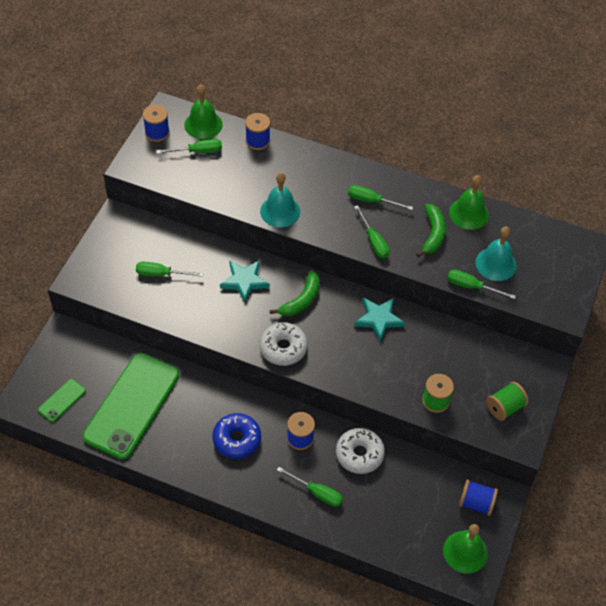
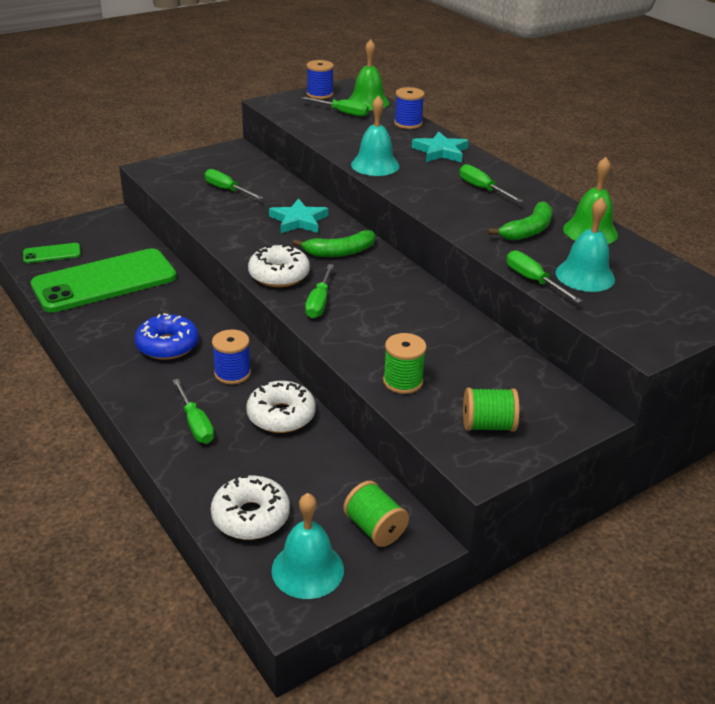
camera: 35 degrees right, 20 degrees down
(373, 241) = (451, 213): green screwdriver -> green screwdriver (319, 302)
(378, 319) = (409, 295): turquoise star -> turquoise star (440, 151)
(408, 538) = (251, 516): none -> white donut
(465, 552) = (307, 569): green bell -> turquoise bell
(476, 503) = (374, 528): blue spool -> green spool

